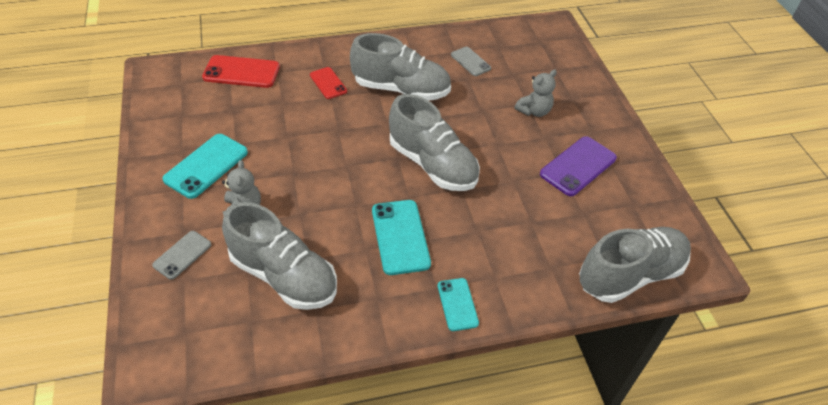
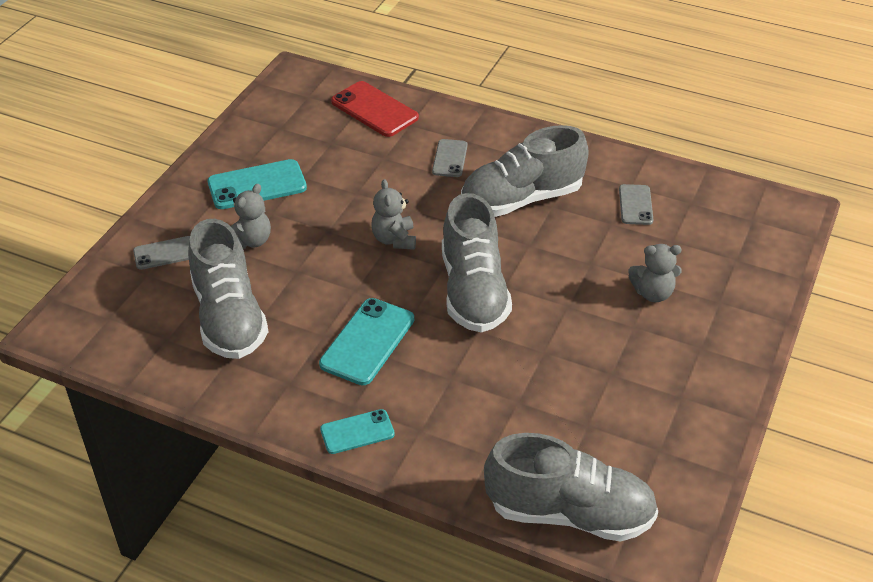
camera: 40 degrees right, 5 degrees down
(328, 83) = (450, 158): red phone -> grey phone
(346, 156) = (394, 239): none -> grey teddy bear
(401, 89) = (521, 199): grey shoe -> grey shoe turned 105 degrees clockwise
(457, 304) = (357, 432): turquoise phone -> turquoise phone turned 45 degrees clockwise
(578, 166) = (638, 376): purple phone -> none

